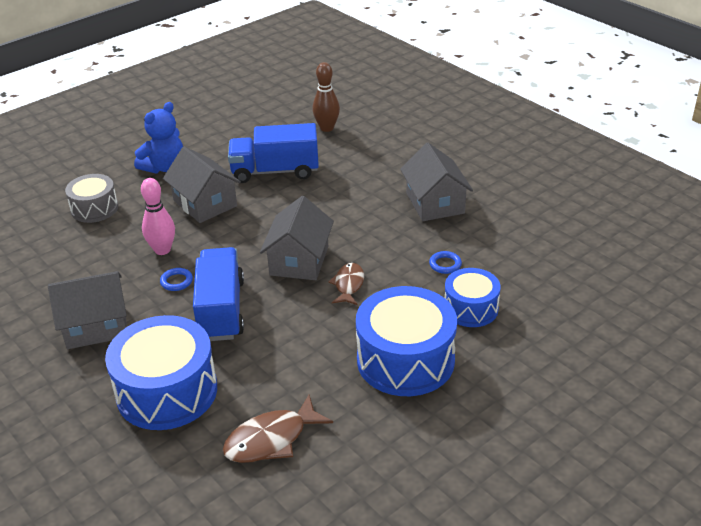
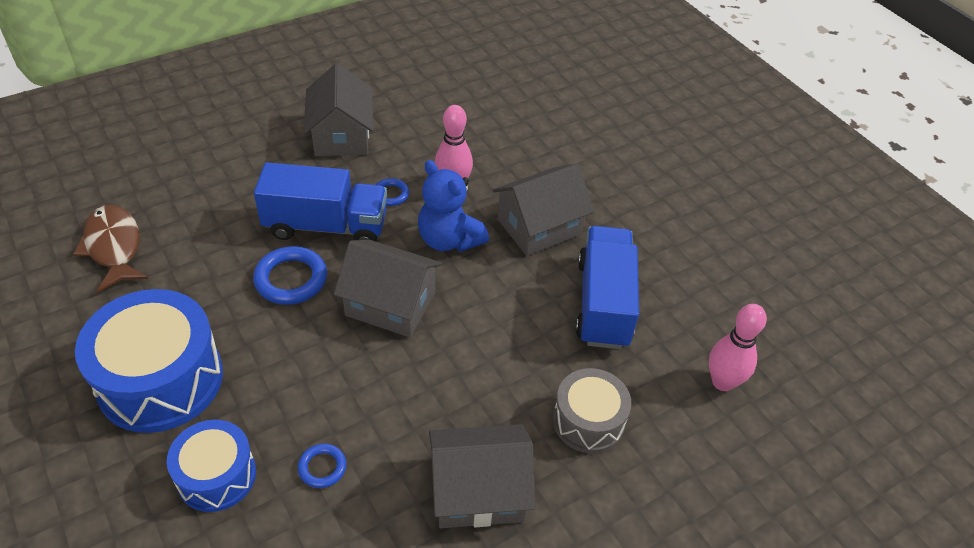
camera: 95 degrees right, 10 degrees up
(94, 208) = (549, 136): grey drum -> grey drum (588, 421)
(164, 167) = (630, 195): blue teddy bear -> blue teddy bear (449, 240)
(167, 391) = (222, 180): blue drum -> none
(286, 316) = (291, 279): none -> blue ring
(327, 128) = (722, 382): brown bowling pin -> pink bowling pin
(348, 285) = (323, 347): brown fish -> none

